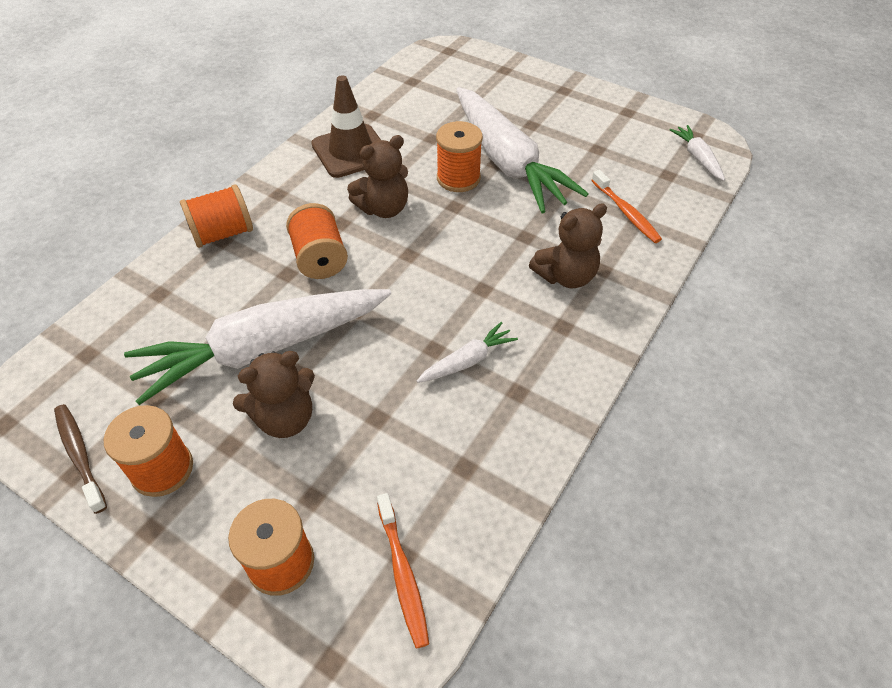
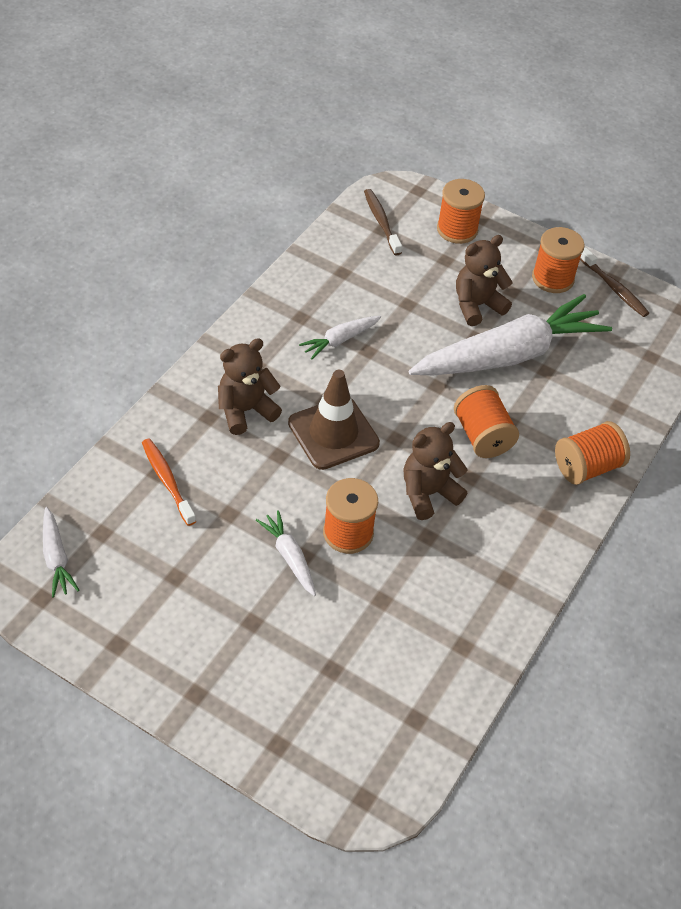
camera: 175 degrees right, 0 degrees up
(351, 151) = (479, 578): brown traffic cone -> brown traffic cone (333, 433)
(402, 573) = (381, 222): orange toothbrush -> brown toothbrush
(507, 162) = (289, 557): white carrot -> white carrot, size x0.43

